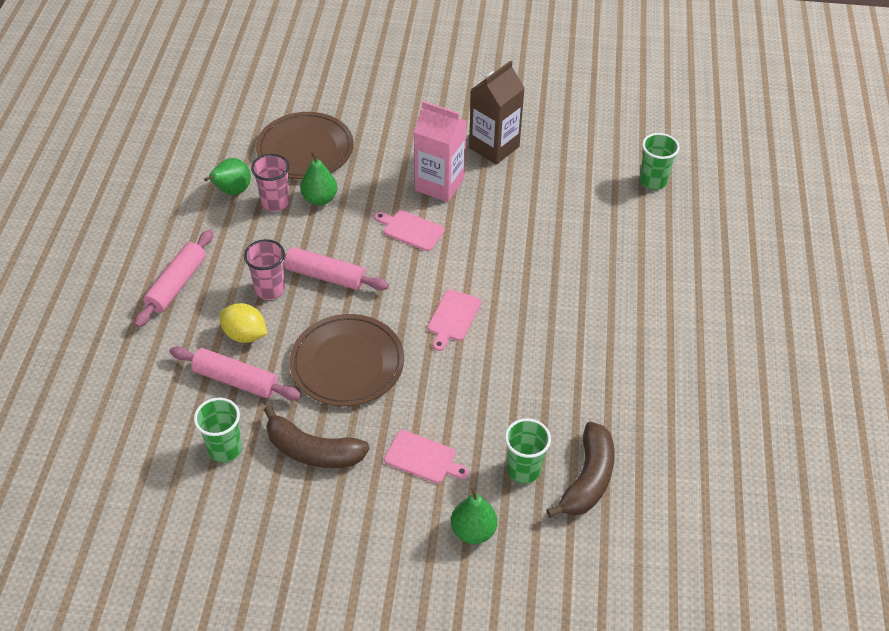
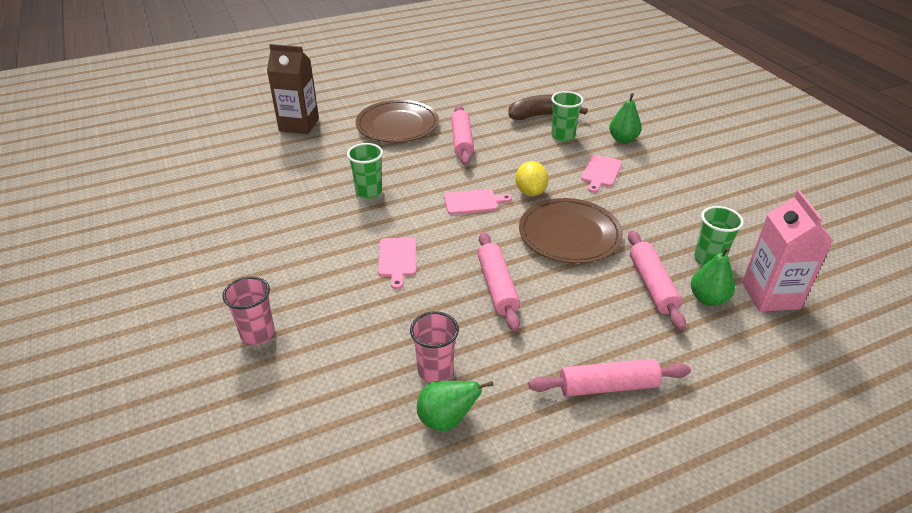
camera: 120 degrees left, 10 degrees down
(245, 335) = (607, 304): yellow lemon -> yellow lemon (530, 192)
(270, 289) = (546, 314): pink cup -> pink cup (258, 334)
(305, 149) = (333, 391): brown plate -> brown plate (397, 125)
(313, 451) = (655, 218): brown banana -> none
(320, 199) = (403, 338): green pear -> green pear (708, 299)
(423, 458) = (601, 172): pink cutting board -> pink cutting board turned 150 degrees counterclockwise
(439, 184) = (324, 265): pink carton -> pink carton (770, 295)
(494, 147) = (246, 252): brown carton -> brown carton (299, 125)
(576, 364) = (462, 141): none -> pink rolling pin
(653, 181) = (244, 158): green cup -> green cup (369, 192)

